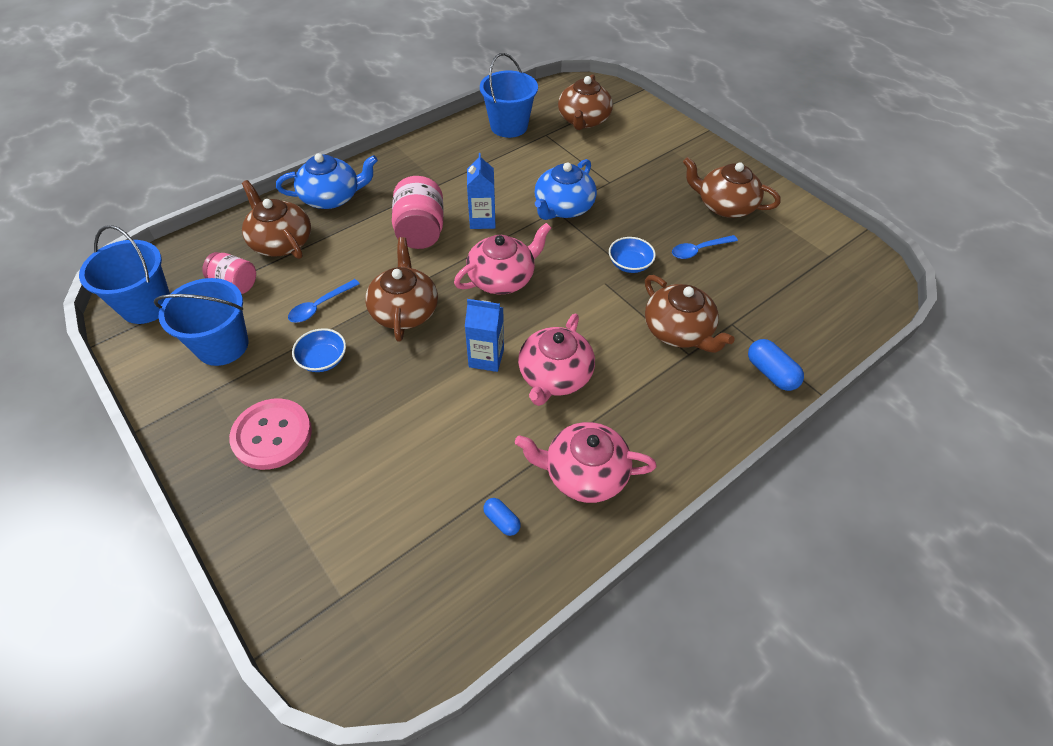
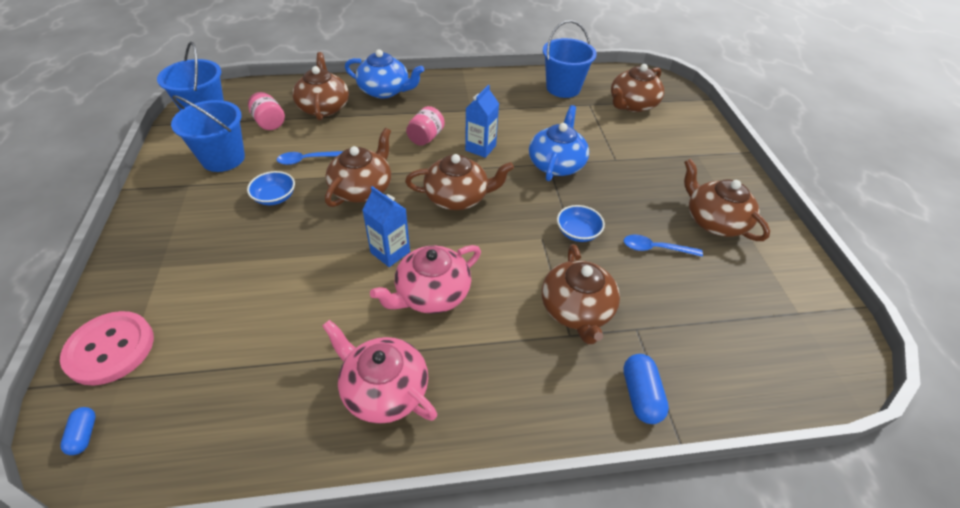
camera: 30 degrees right, 5 degrees down
(272, 435) = (193, 233): pink button -> pink button (110, 349)
(420, 231) = (426, 137): pink jar -> pink jar, size x0.64
(502, 278) = (457, 197): pink teapot -> brown teapot
(502, 520) = (283, 390): blue capsule -> blue capsule (84, 435)
(563, 207) = (556, 164): blue teapot -> blue teapot turned 135 degrees clockwise

